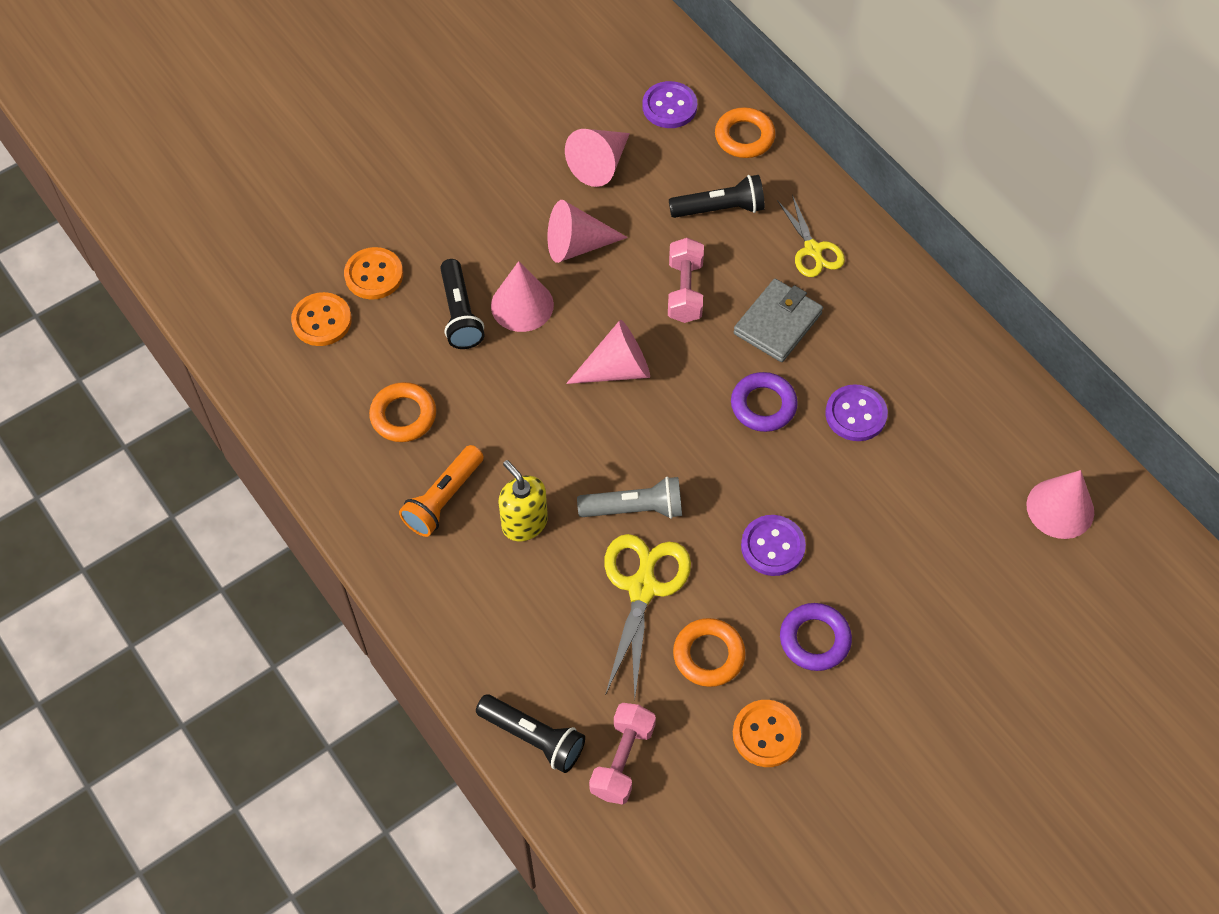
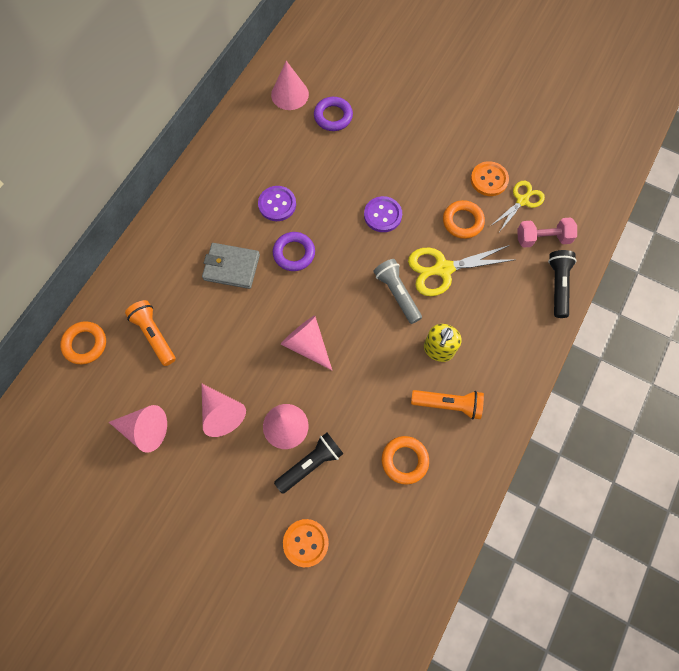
camera: 115 degrees left, 10 degrees up
(322, 321) = (360, 559): orange button -> none
(669, 106) = (73, 405): purple button -> none
(684, 291) = (230, 329): pink dumbbell -> none
(720, 209) = (154, 335): black flashlight -> orange flashlight
(813, 250) = (166, 268): yellow scissors -> yellow scissors (522, 200)
(814, 639) = (425, 176): purple ring -> purple ring (333, 116)

